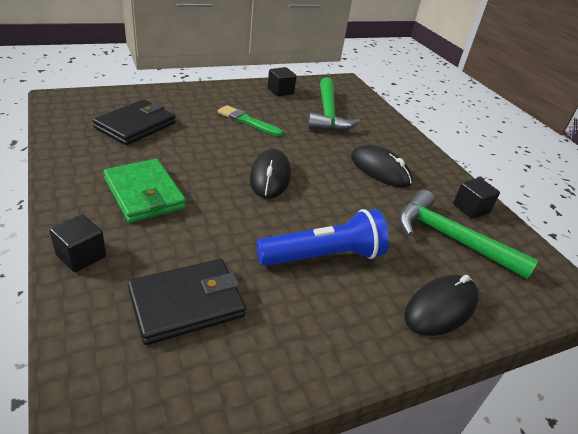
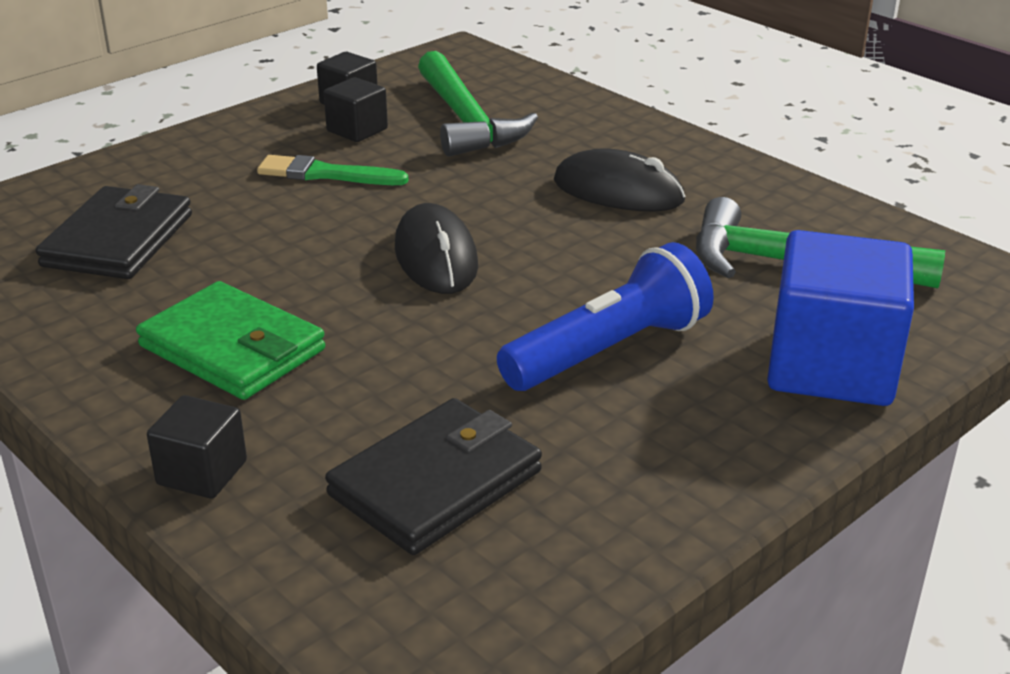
camera: 15 degrees left, 5 degrees down
(441, 308) = (831, 367): black mouse -> blue cube
(470, 209) = (801, 210): black cube -> black cube (357, 130)

